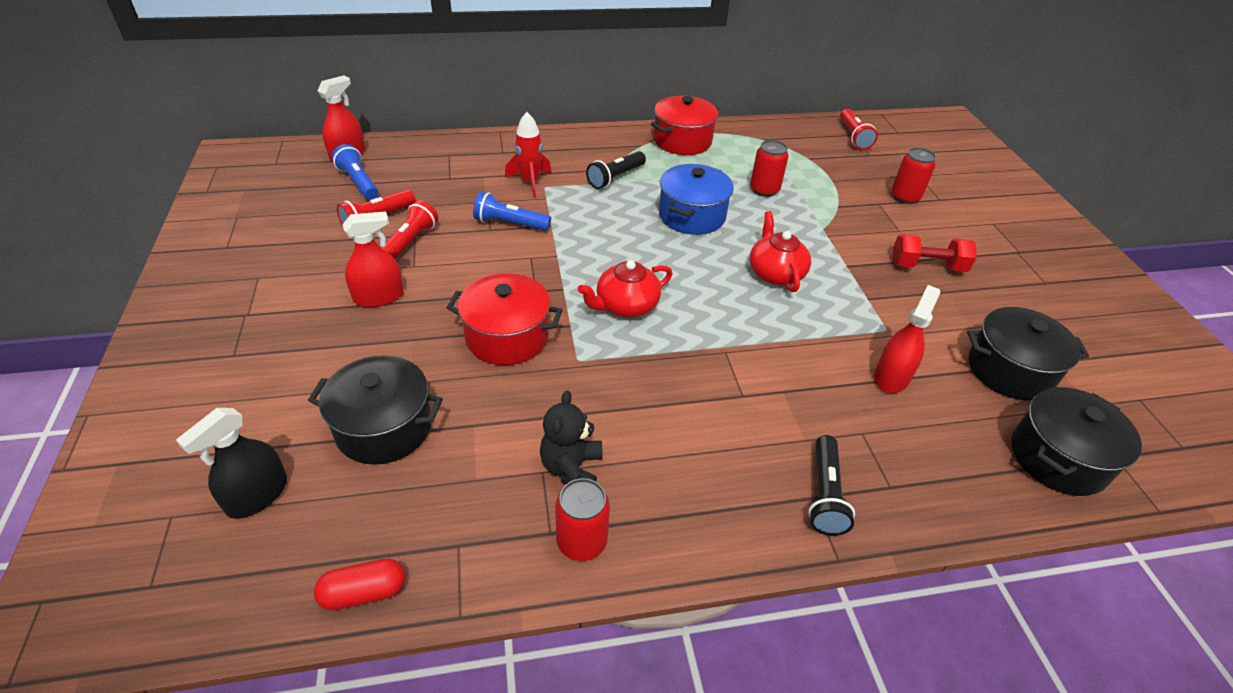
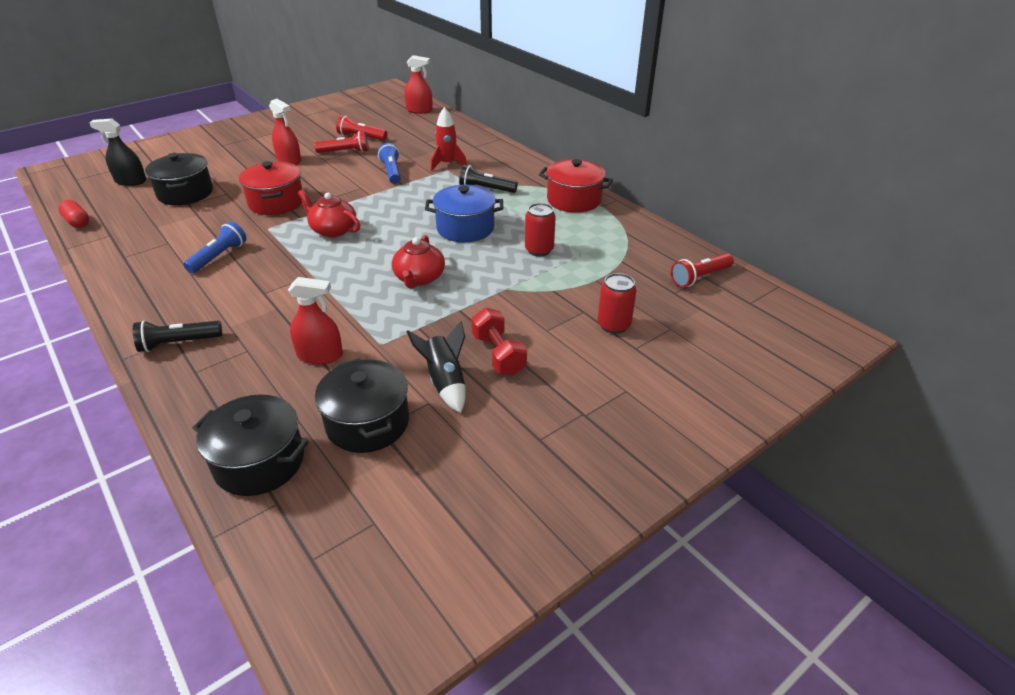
camera: 65 degrees right, 5 degrees down
(358, 182) = (393, 122): blue flashlight -> blue flashlight (219, 257)
(571, 468) = (173, 250): black teddy bear -> none
(581, 542) = (119, 267): red can -> none
(775, 273) = (419, 278): red teapot -> red teapot turned 135 degrees clockwise
(959, 307) = (445, 382): none -> black rocket

